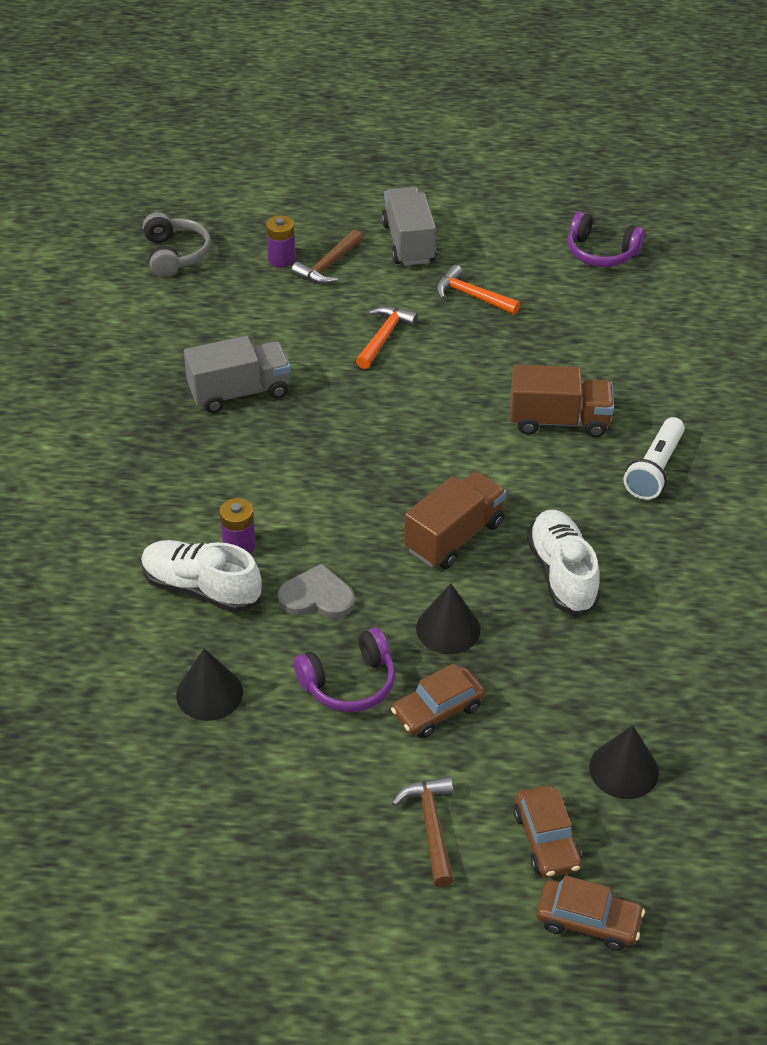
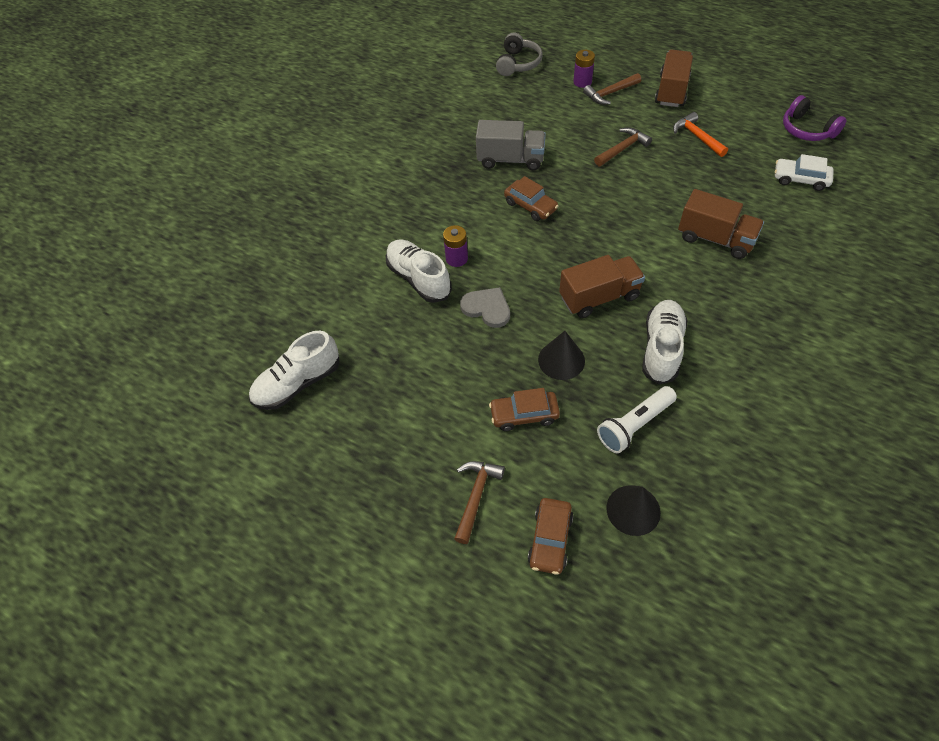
camera: 30 degrees right, 10 degrees up
(110, 780) = (298, 383): none -> white shoe
(209, 693) = (386, 349): black cone -> none
(349, 683) = (476, 374): purple headphones -> none
(384, 337) = (622, 149): orange hammer -> brown hammer
(408, 243) = (671, 91): grey truck -> brown truck
(588, 921) = (548, 614): brown car -> brown car (530, 206)
(623, 318) = (800, 179): none -> white car
(654, 469) = (769, 295): white flashlight -> white flashlight (634, 425)

